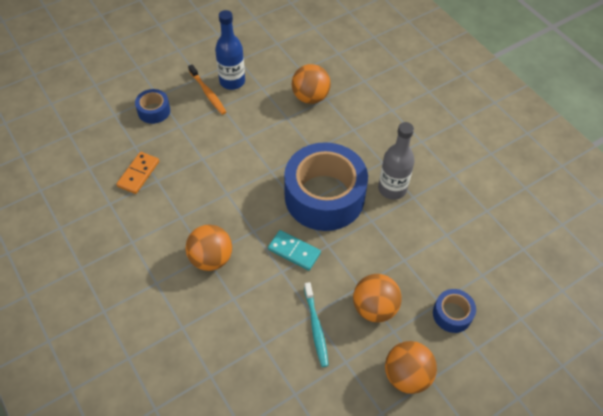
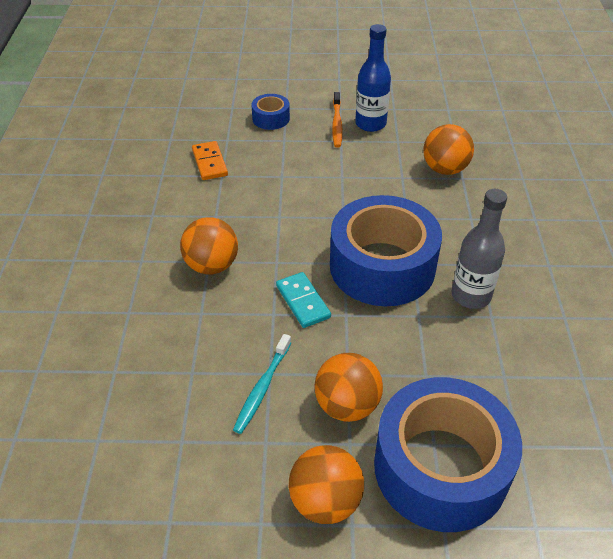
camera: 35 degrees right, 10 degrees down
(138, 174) = (209, 163): orange domino -> orange domino turned 75 degrees counterclockwise
(452, 314) = (441, 467): blue tape -> blue tape, size x2.27

